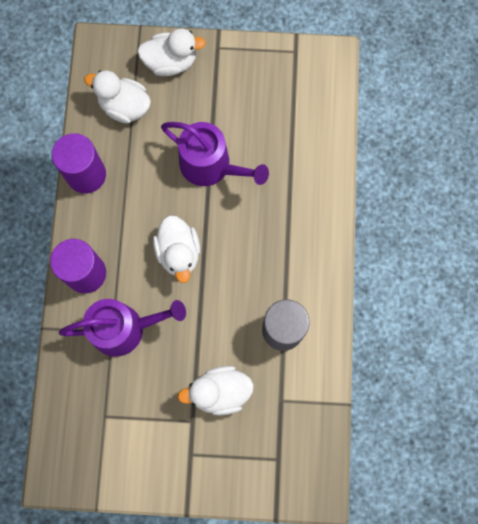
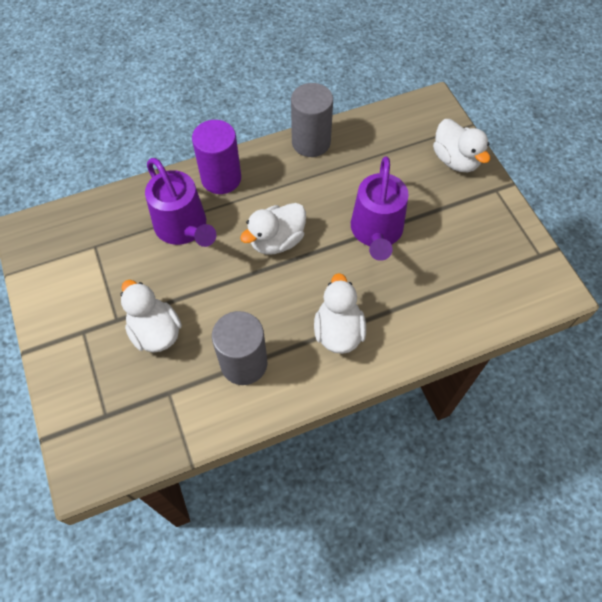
camera: 65 degrees right, 15 degrees down
(86, 175) = (311, 142): purple cylinder -> grey cylinder
(124, 107) = (390, 144): white duck -> white duck (338, 331)

